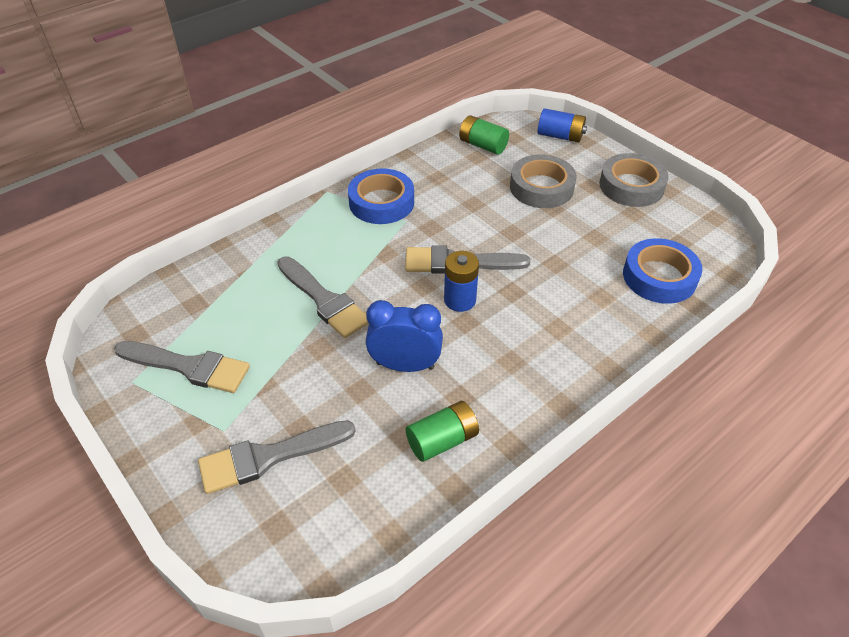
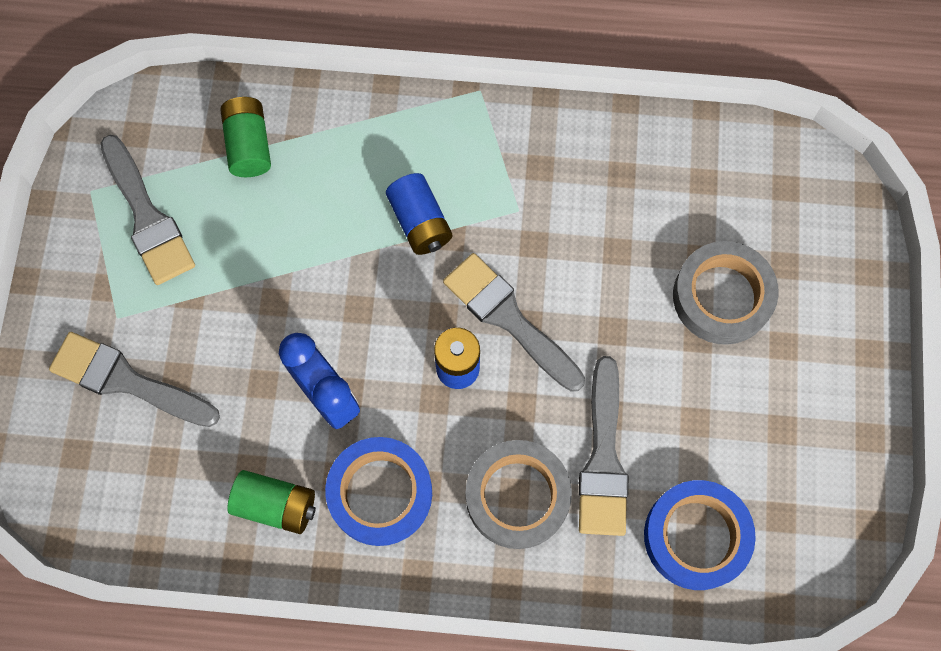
camera: 45 degrees right, 25 degrees up
(324, 300) = (332, 246): grey brush -> grey brush (603, 458)
(381, 202) = (520, 160): blue tape -> blue tape (380, 493)
(483, 145) = (731, 169): green battery -> green battery (249, 145)
(560, 136) = (846, 236): blue battery -> blue battery (420, 222)
(631, 186) = (832, 391): grey tape -> grey tape (517, 496)

